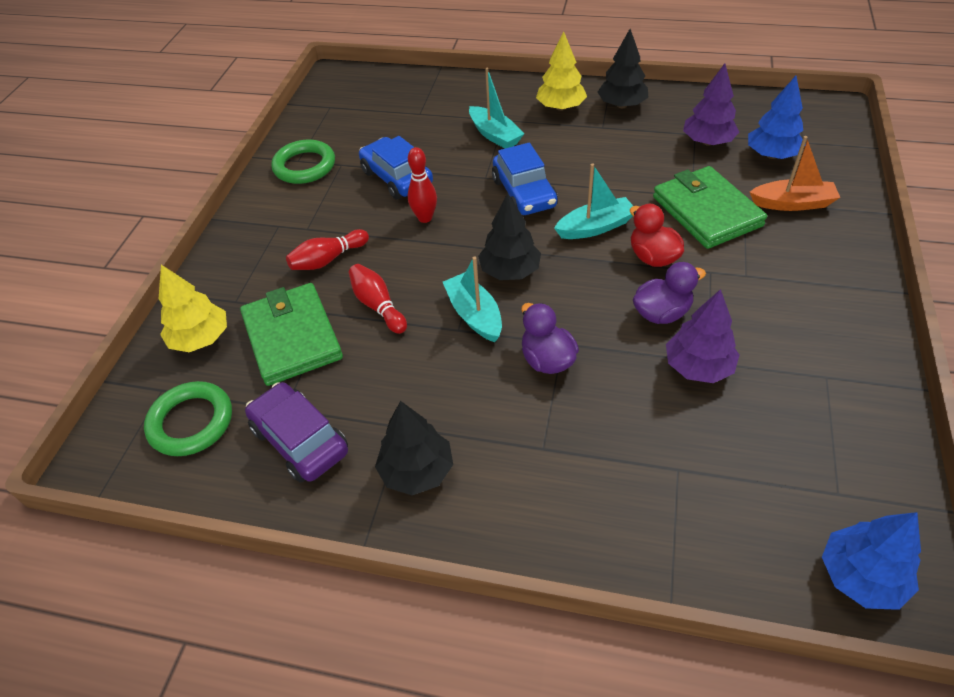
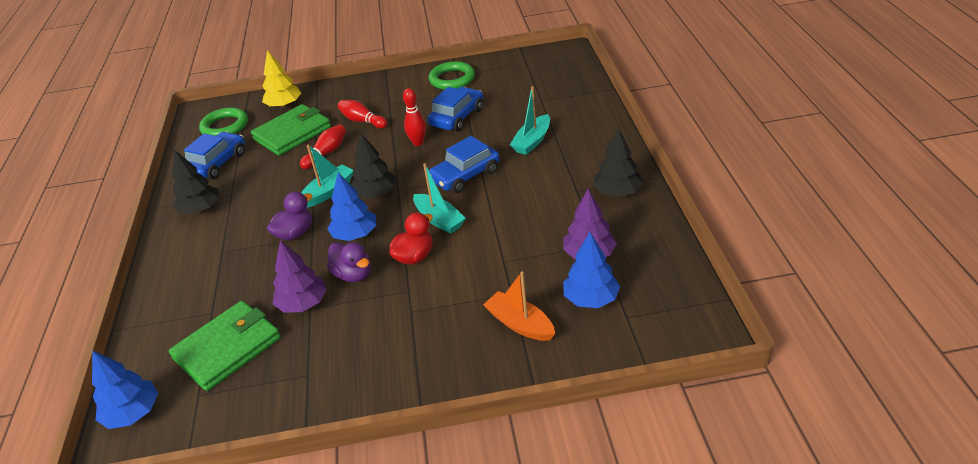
camera: 70 degrees right, 10 degrees down
(300, 440) = (217, 164): purple car -> blue car
(561, 107) = (592, 161): yellow tree -> none
(584, 301) = (355, 235): none -> blue tree
(706, 211) = (484, 274): green wallet -> green wallet (227, 348)
(792, 203) = (520, 324): orange boat -> orange boat turned 150 degrees clockwise

